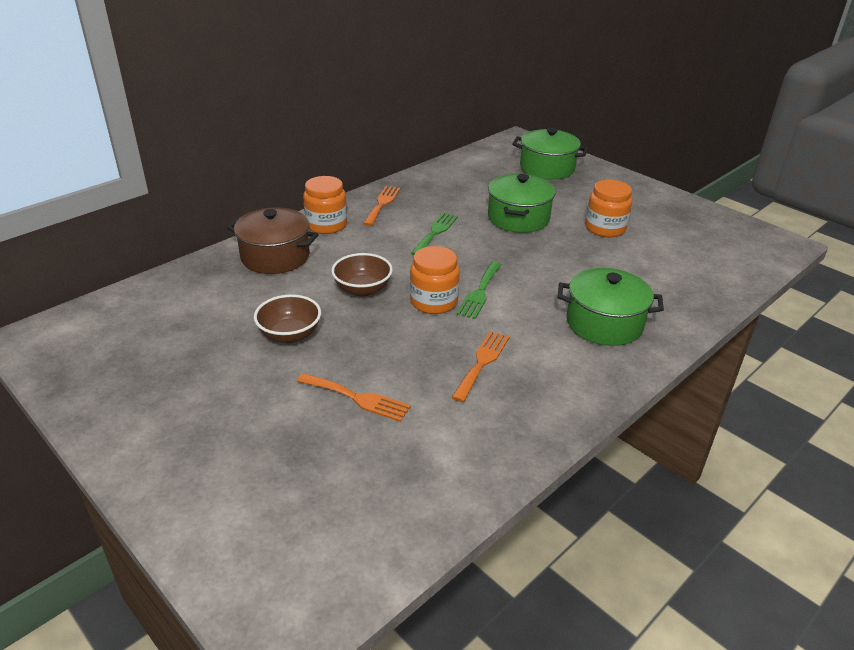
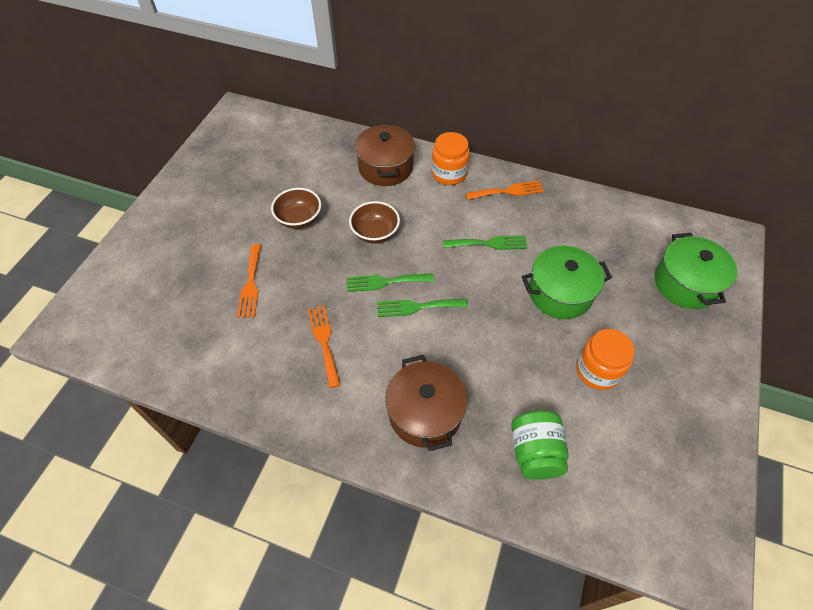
camera: 65 degrees right, 20 degrees up
(433, 302) = (385, 282): orange jar -> green fork
(482, 362) = (324, 341): orange fork -> orange fork turned 105 degrees counterclockwise
(604, 323) = (425, 413): green pot -> brown pot
(668, 280) = (535, 452): none -> green jar

